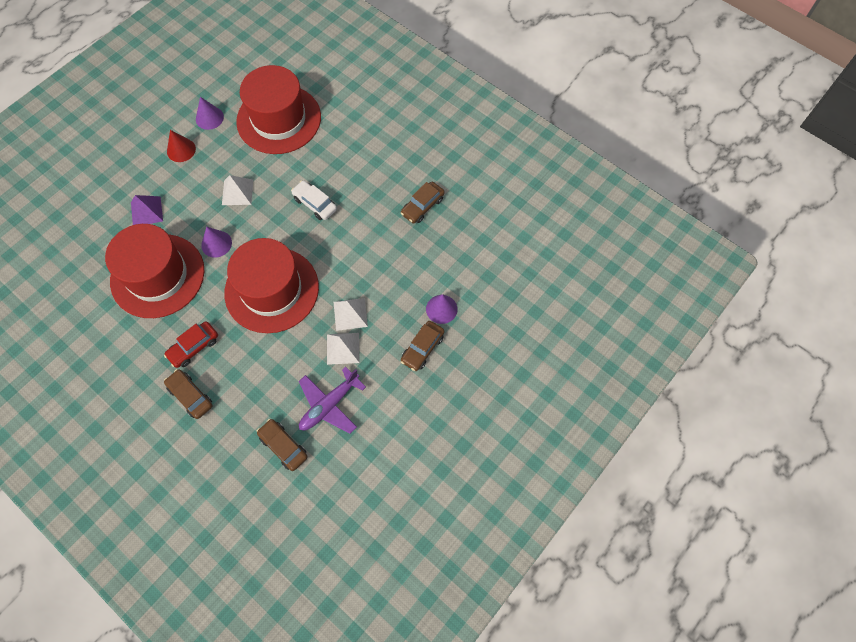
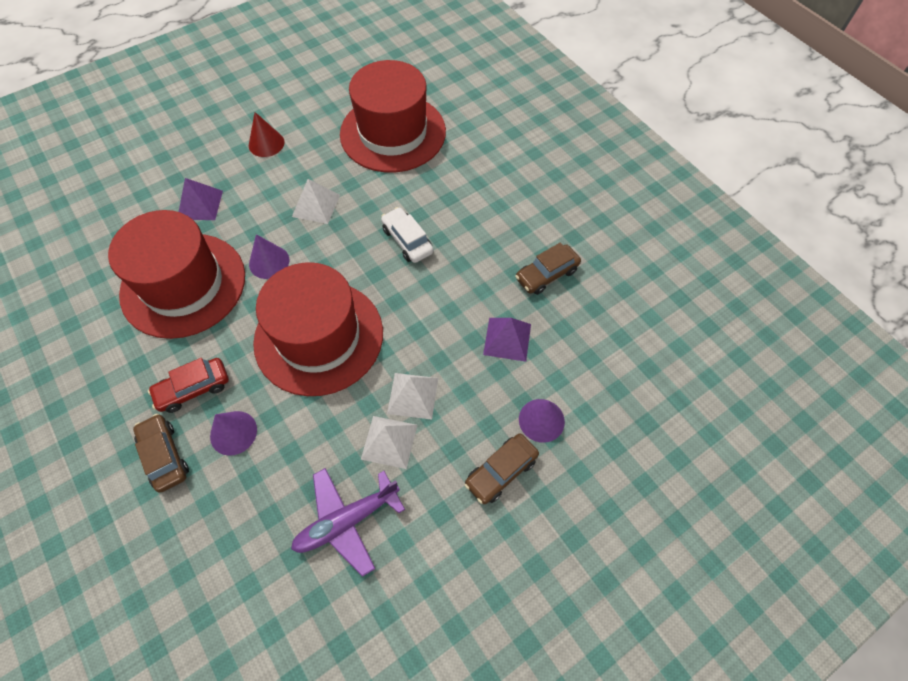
camera: 15 degrees right, 5 degrees down
(209, 118) = (312, 115): purple cone -> purple cone (233, 432)
(283, 446) = (263, 567): brown car -> none
(405, 259) = (507, 339): none -> purple pyramid

